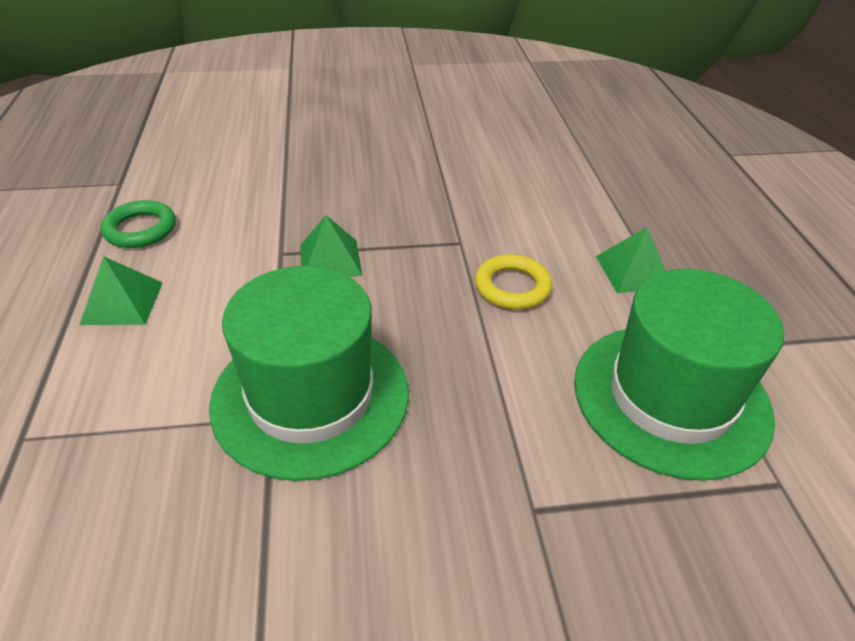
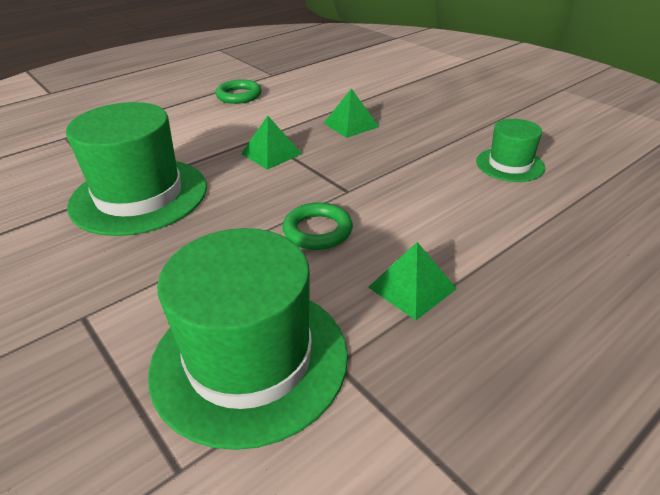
camera: 60 degrees right, 5 degrees down
(122, 303) = (175, 117): green pyramid -> green pyramid (351, 125)
(504, 147) = (510, 164): none -> green hat
(512, 287) = (317, 231): yellow ring -> green ring

